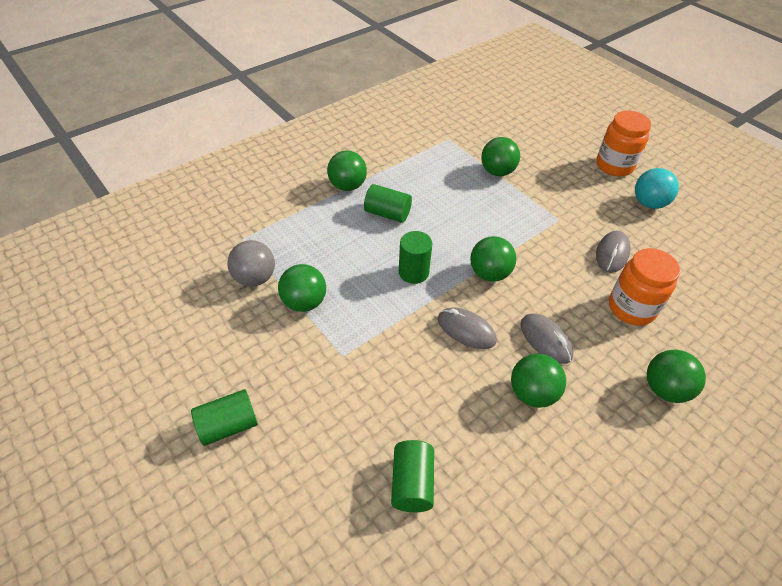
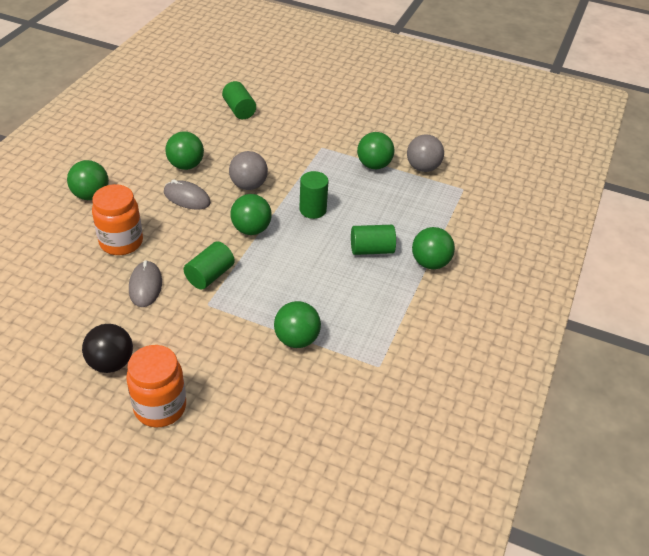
camera: 150 degrees right, 5 degrees down
(228, 425) = (355, 101): green cylinder -> green cylinder (210, 275)
(466, 330) = (248, 185): grey mouse -> grey ball
(649, 203) = (111, 363): turquoise ball -> black ball

